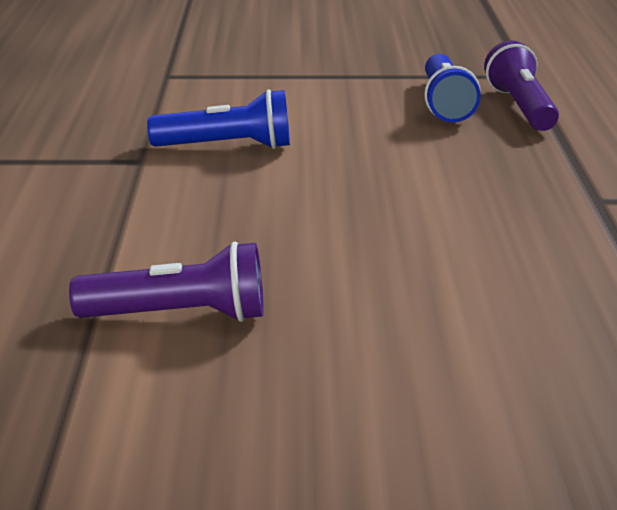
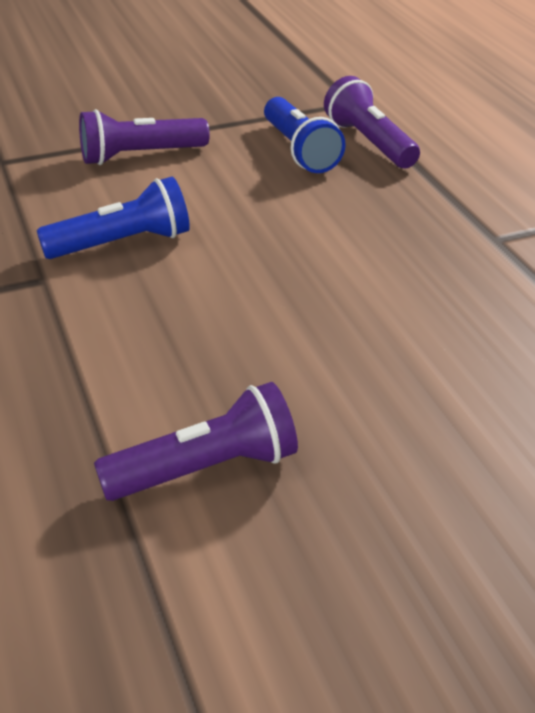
camera: 20 degrees left, 10 degrees up
(290, 88) = (140, 156): none -> purple flashlight

